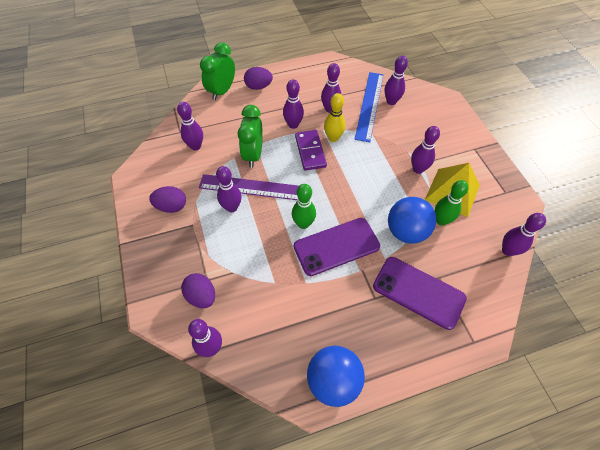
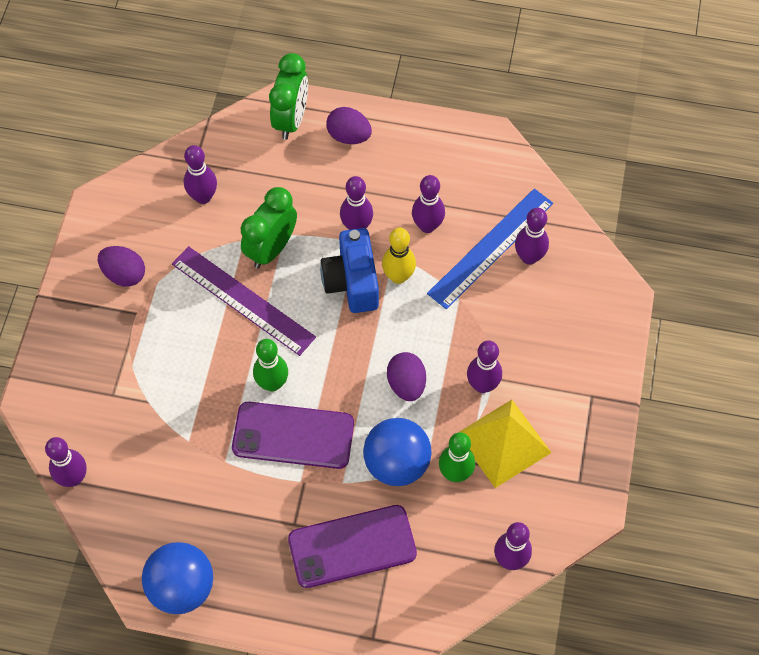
camera: 30 degrees right, 5 degrees up
(201, 296) = (96, 412): purple egg -> purple egg (406, 384)
(222, 91) = (291, 120): green clock -> green clock turned 135 degrees clockwise
(232, 207) = (197, 314): purple bowling pin -> none
(310, 151) = (352, 282): purple domino -> blue camera
(418, 292) = (352, 546): purple phone -> purple phone turned 75 degrees counterclockwise

